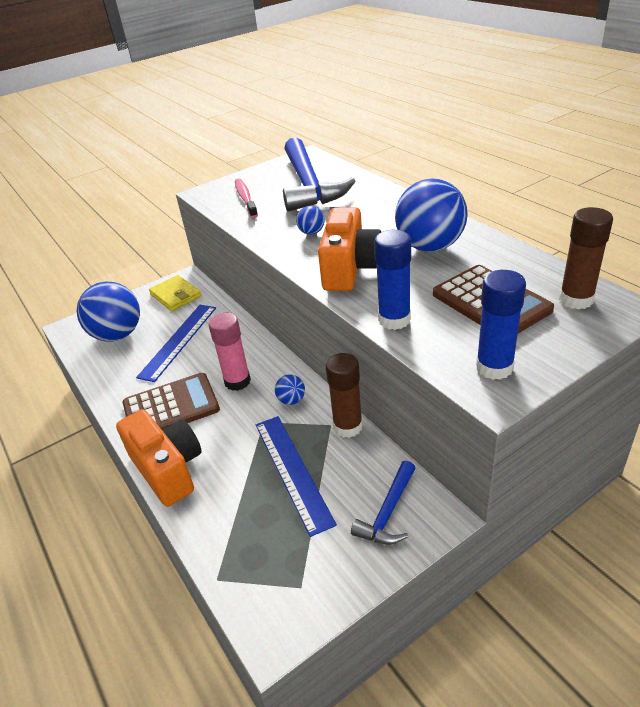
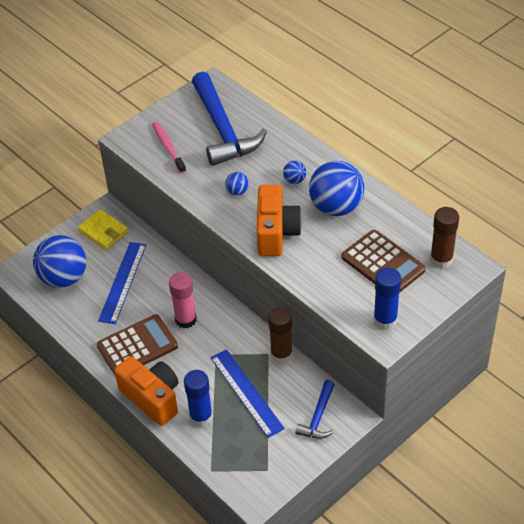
camera: 10 degrees left, 10 degrees up
(291, 400) = (234, 334): blue ball -> blue ball (294, 180)
(394, 320) = (315, 282): blue glue stick -> blue glue stick (201, 417)

